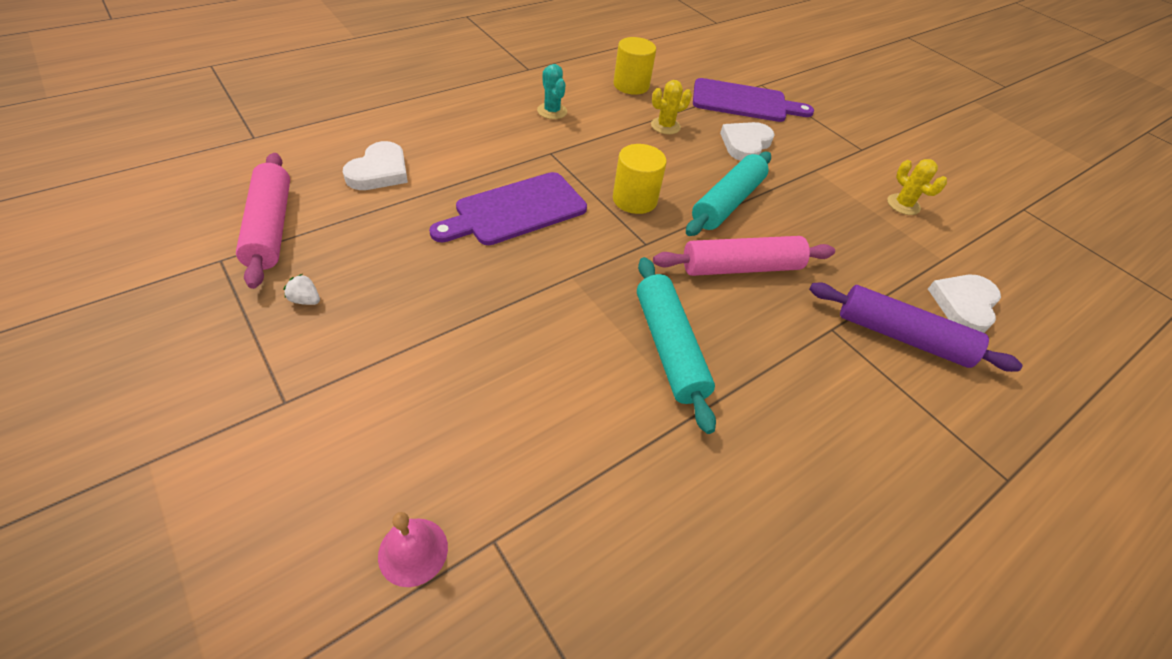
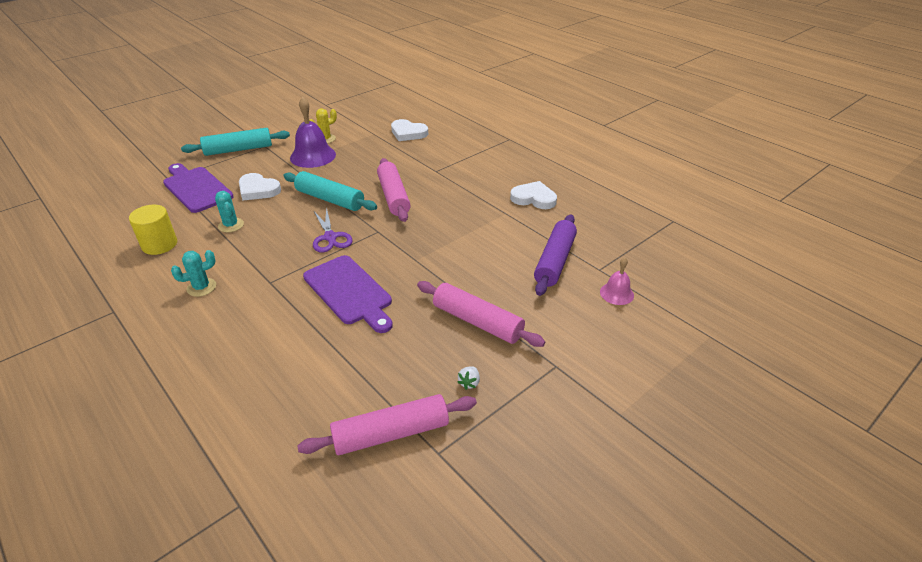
camera: 90 degrees left, 10 degrees down
(379, 171) = (302, 382): white heart -> white heart (534, 198)
(414, 326) = (477, 322): none -> pink rolling pin
(634, 199) = (330, 237): yellow cylinder -> purple scissors
(665, 126) = (231, 225): yellow cactus -> turquoise cactus
(669, 348) = (465, 221): turquoise rolling pin -> turquoise rolling pin (238, 149)
(744, 102) = (196, 188): purple cutting board -> purple cutting board turned 45 degrees counterclockwise
(845, 191) = (313, 156): none -> purple bell
(901, 336) = (435, 152): purple rolling pin -> purple rolling pin (555, 261)

